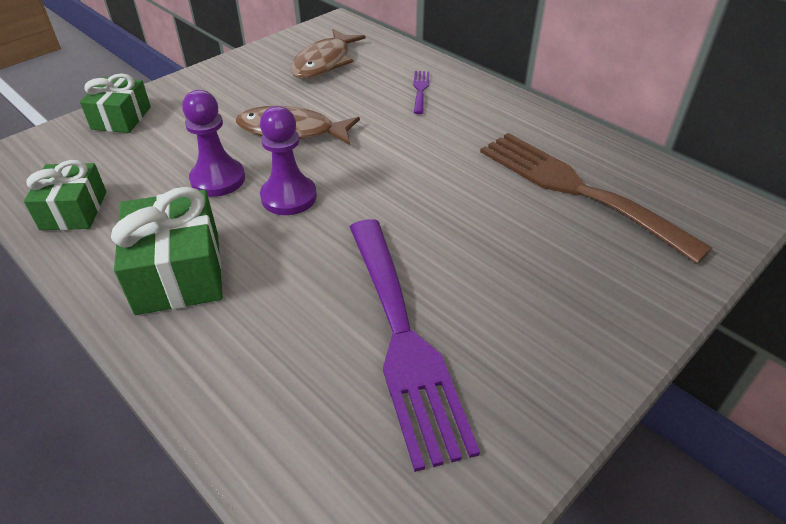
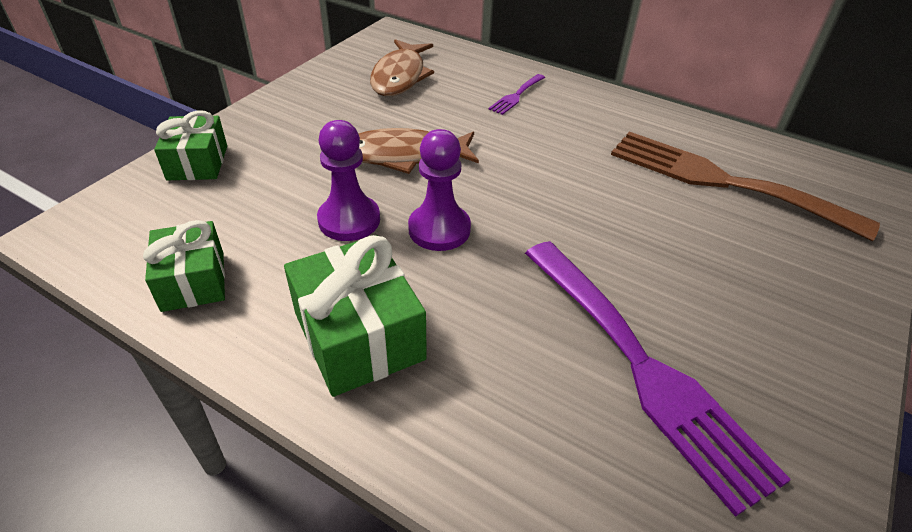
camera: 15 degrees left, 0 degrees up
(420, 90) = (516, 96): purple fork -> purple fork turned 135 degrees counterclockwise

